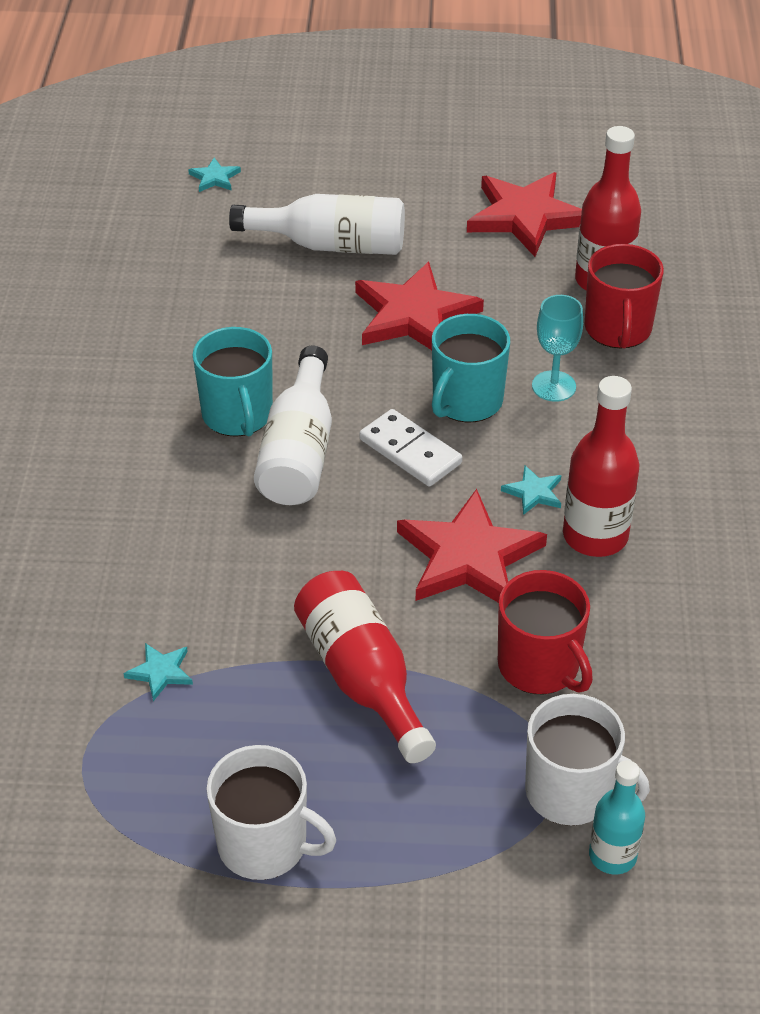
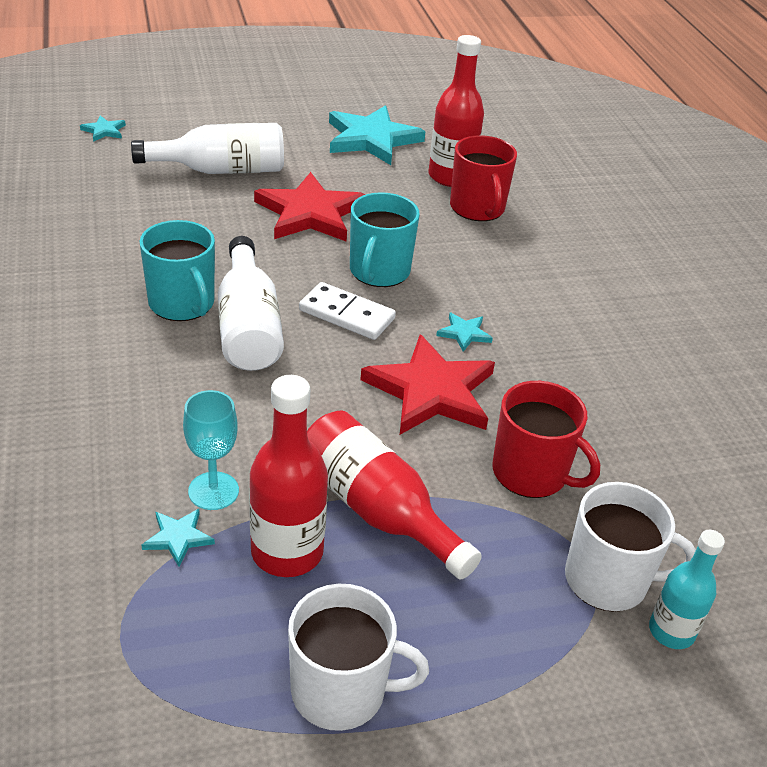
camera: 20 degrees left, 5 degrees down
(525, 217) = (372, 139): red star -> turquoise star
(554, 386) = (445, 253): turquoise goblet -> turquoise goblet (213, 491)
(595, 536) = (529, 360): red bottle -> red bottle (287, 552)

